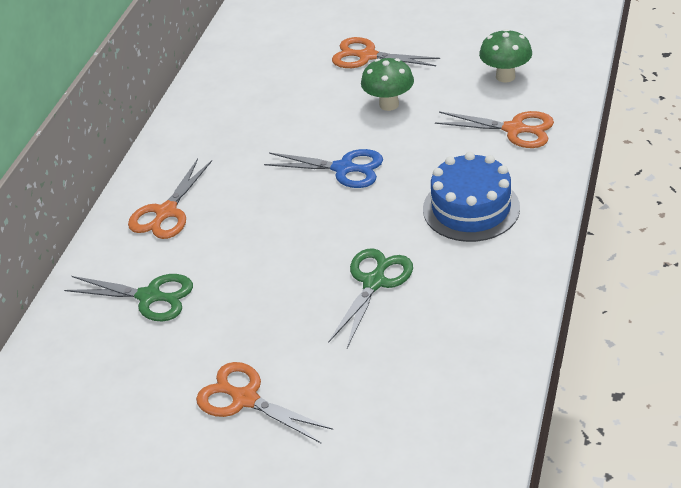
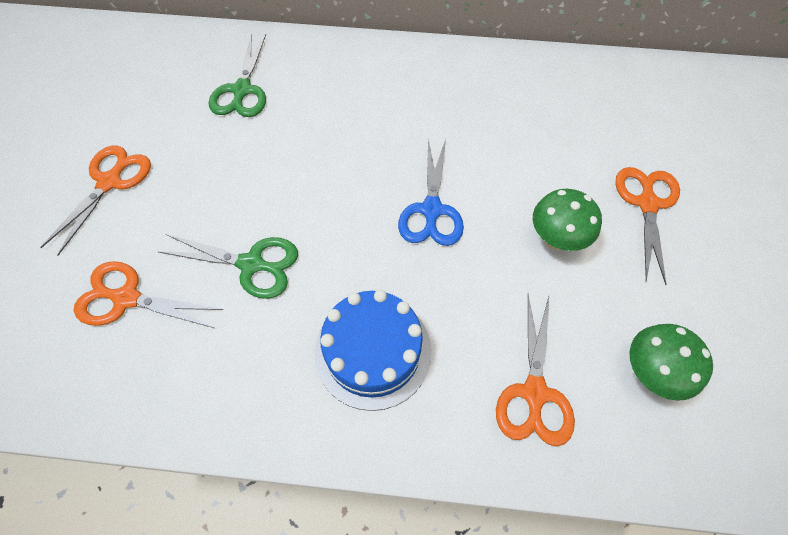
camera: 75 degrees right, 20 degrees up
(166, 212) = (352, 78): orange scissors -> orange scissors (126, 298)

